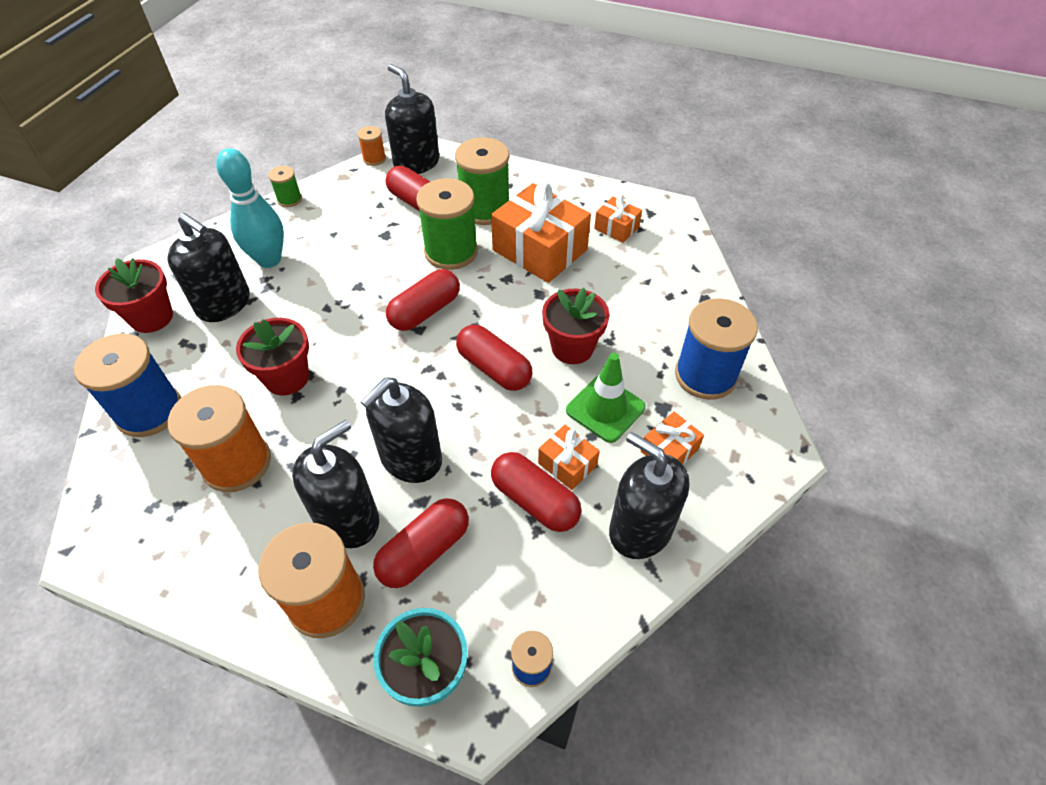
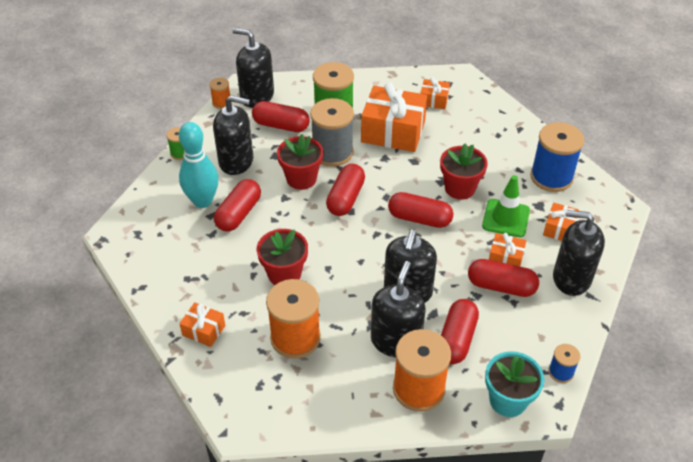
camera: 25 degrees left, 5 degrees down
(149, 411) = (204, 330): blue spool -> orange gift
(152, 317) = (147, 270): red flower pot -> red flower pot (301, 179)
(224, 304) = (195, 242): black soap dispenser -> black soap dispenser (236, 161)
(294, 287) = (238, 214): none -> red capsule
(451, 252) = (332, 152): green spool -> grey spool

